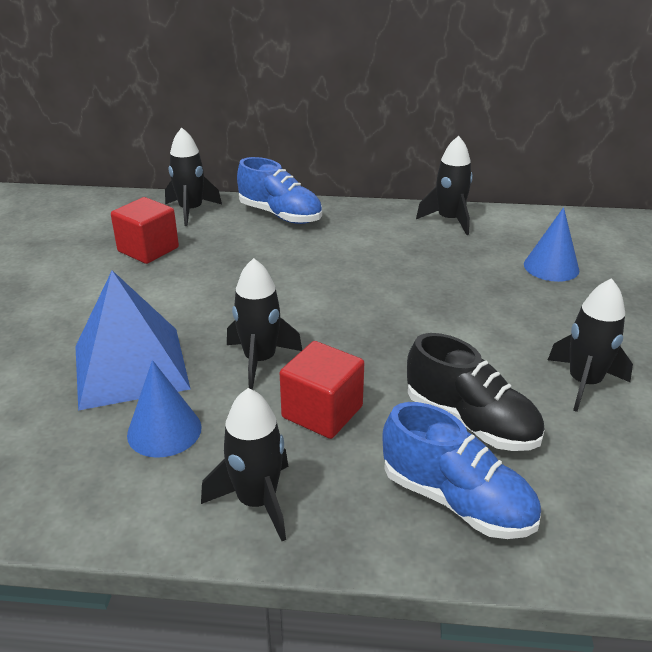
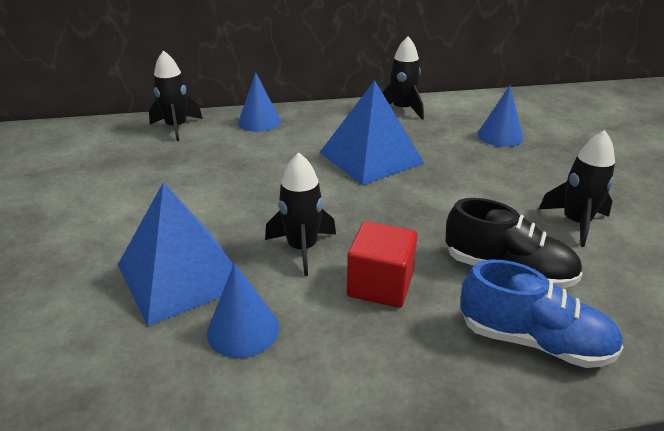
camera: 15 degrees left, 0 degrees up
(148, 249) = (151, 166): red cube -> none
(257, 501) = (363, 379): black rocket -> none
(280, 215) = (259, 122): blue shoe -> blue cone
(383, 272) = (371, 157): none -> blue pyramid

